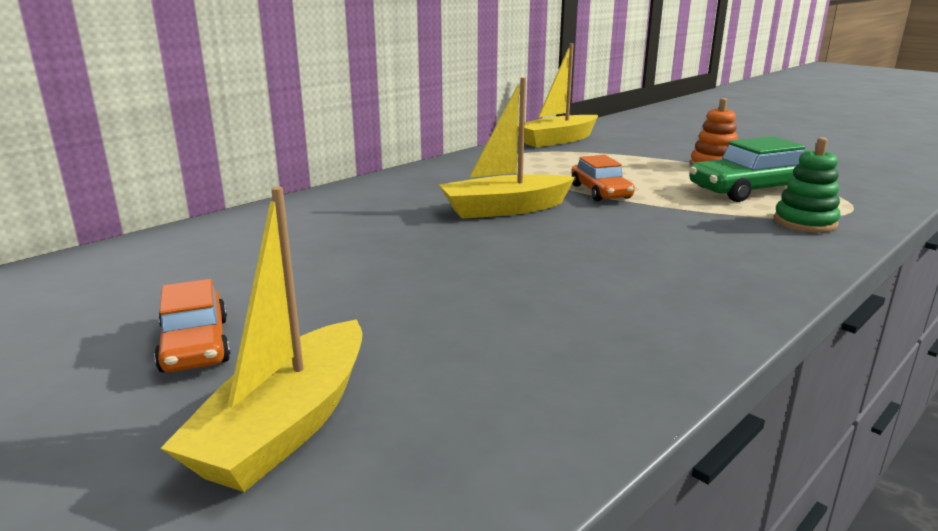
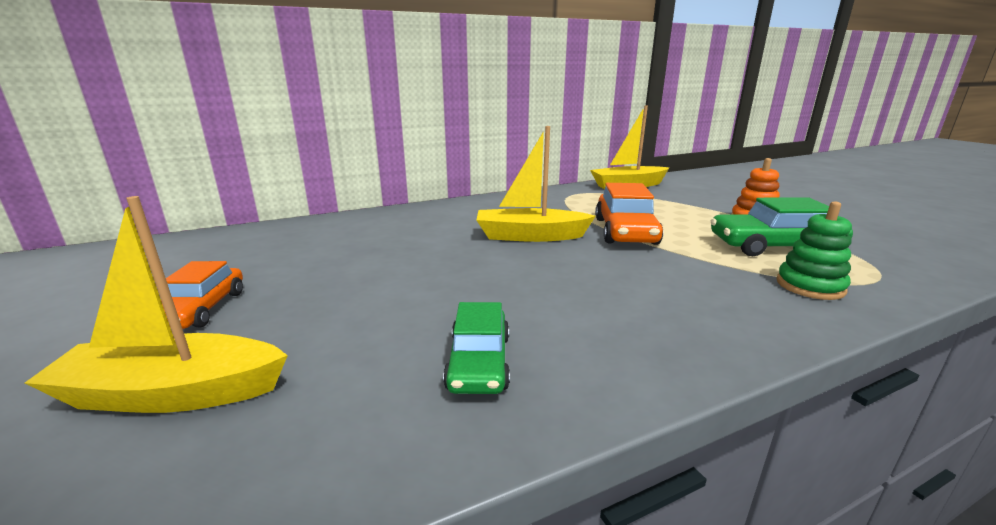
camera: 20 degrees right, 0 degrees up
(287, 425) = (173, 393): yellow boat -> yellow boat turned 45 degrees clockwise
(578, 335) = (479, 362): none -> green car
(600, 192) = (625, 231): orange car -> orange car, size x1.53

